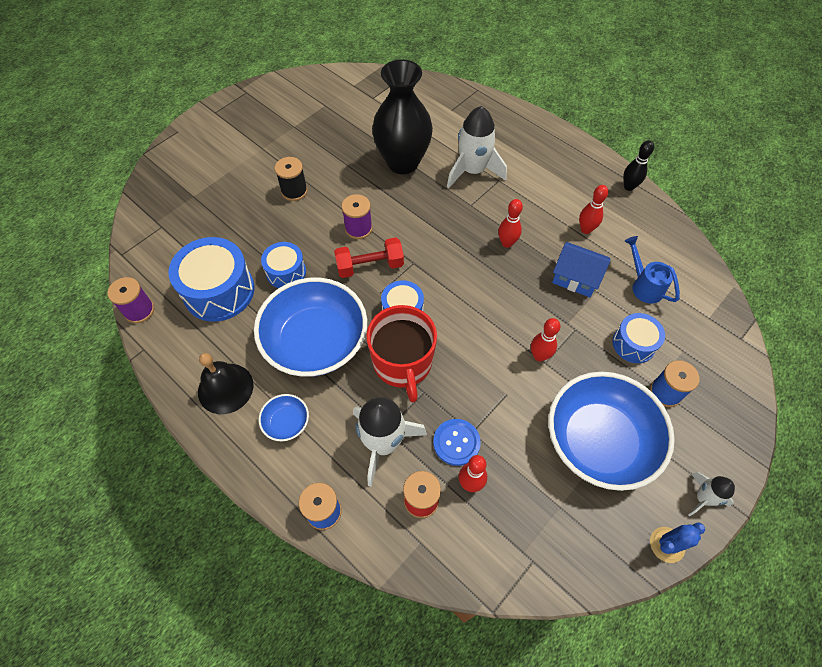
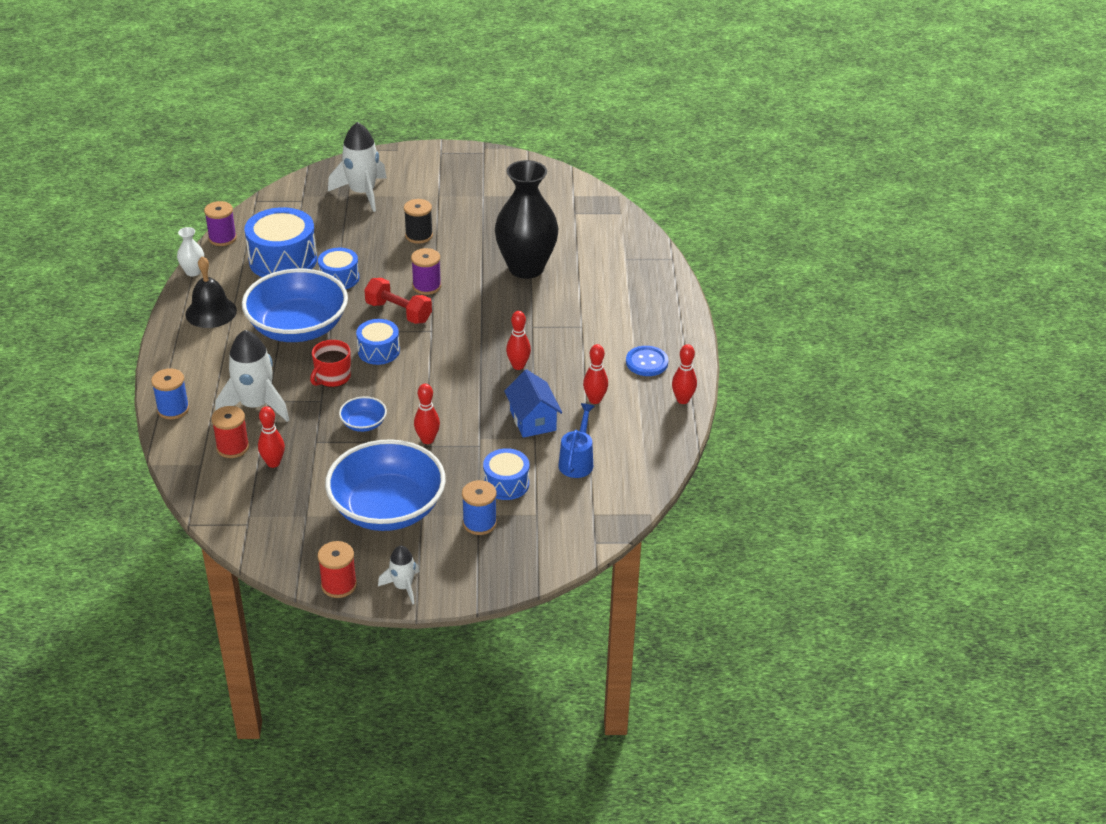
camera: 45 degrees right, 20 degrees down
(156, 362) = (193, 272): none -> white vase
(286, 423) = (218, 354): blue bowl -> blue bowl (363, 424)
(403, 363) = (332, 377): red mug -> red mug, size x0.59
(456, 442) = (298, 439): blue button -> blue button (646, 362)
(472, 171) = (571, 307): white rocket -> white rocket (362, 193)
(629, 187) = (682, 400): black bowling pin -> red bowling pin
(667, 544) = (339, 585): blue cactus -> red spool

